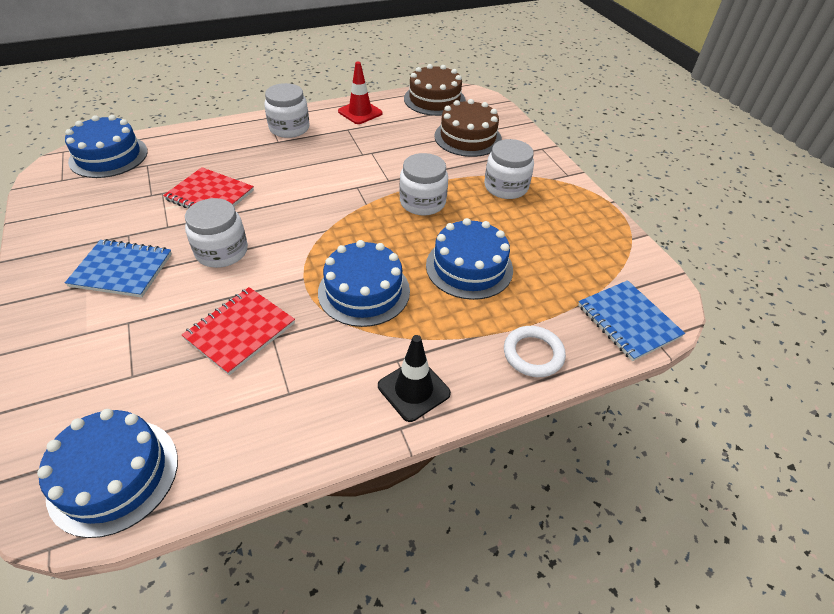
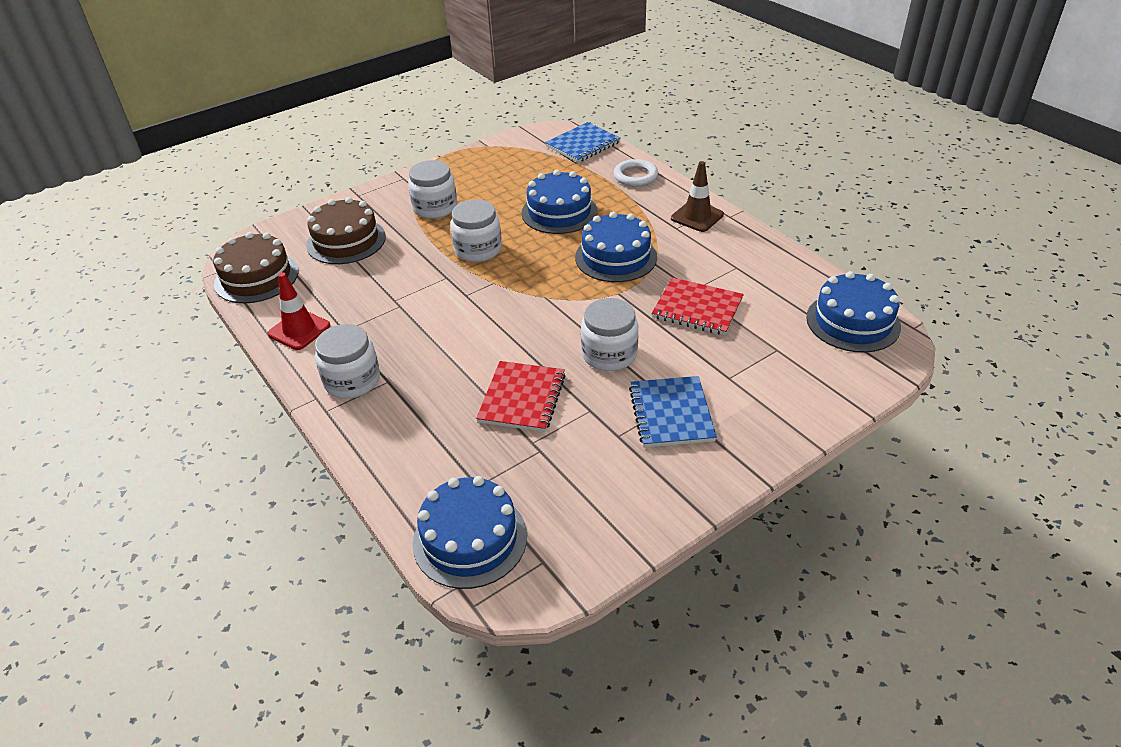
camera: 100 degrees left, 5 degrees down
(413, 389) = (697, 216): black traffic cone -> brown traffic cone

